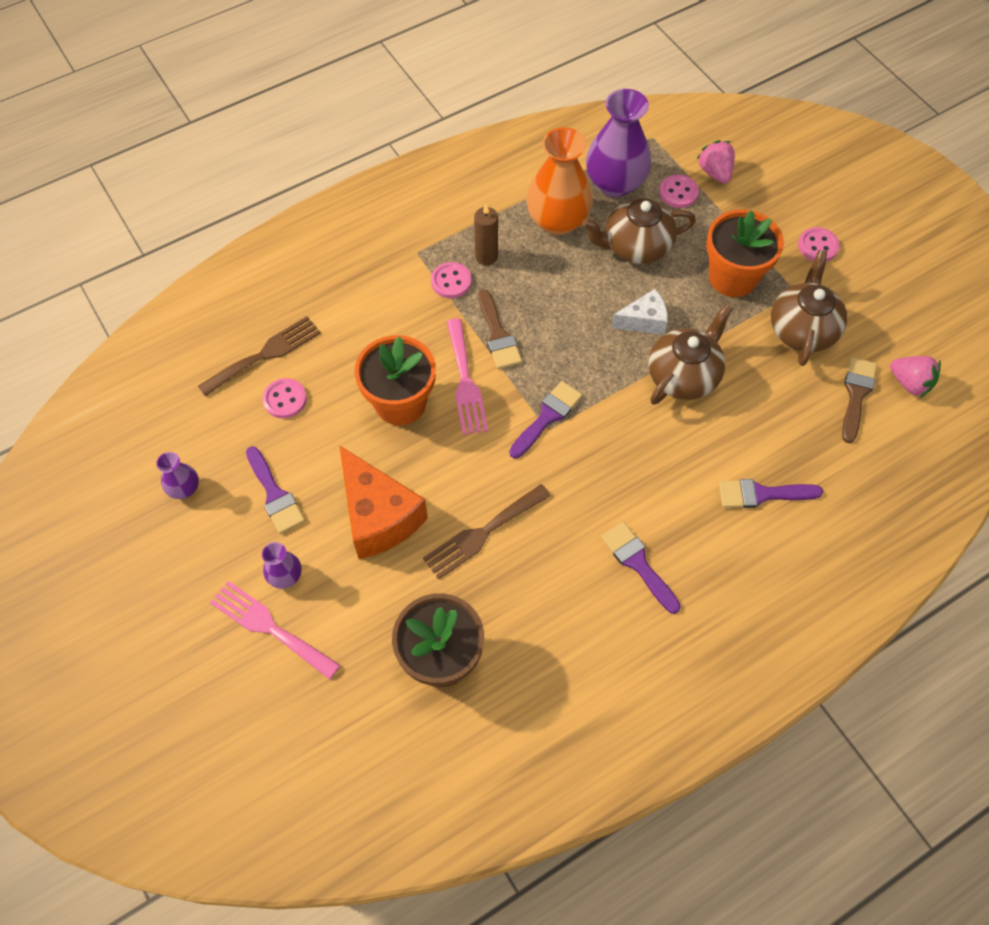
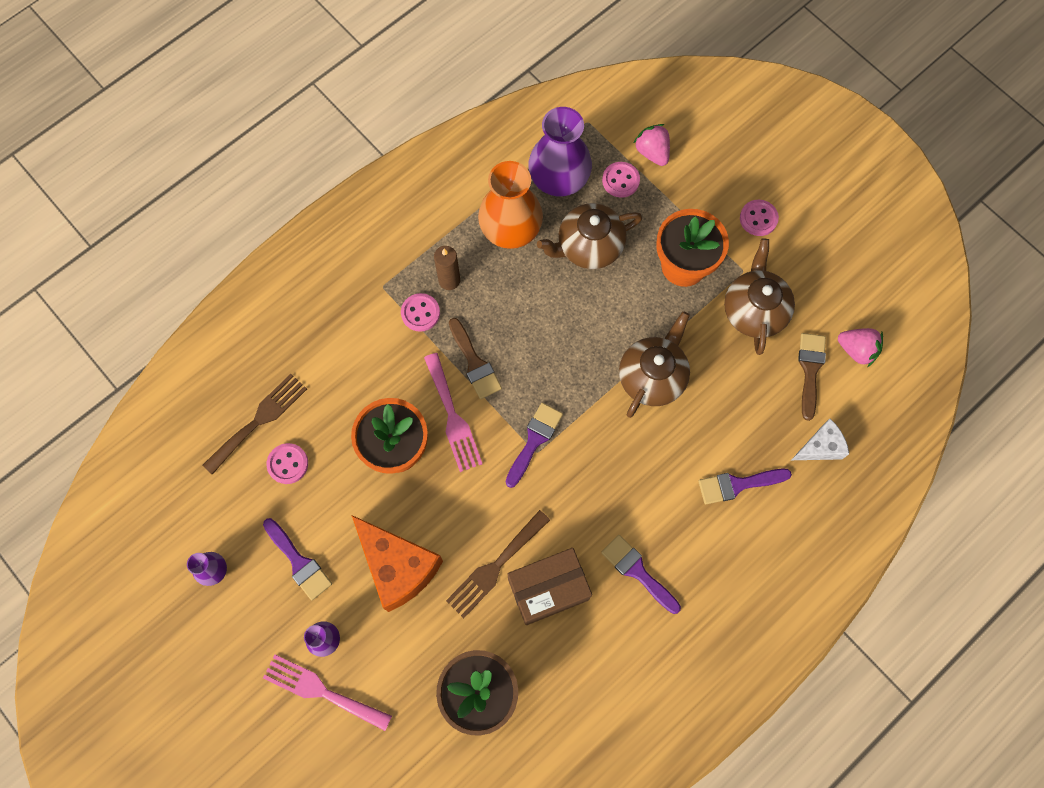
camera: 10 degrees left, 10 degrees up
(536, 565) = (548, 589): none -> brown box
(643, 321) = (608, 326): white cheese -> white cheese (820, 447)

